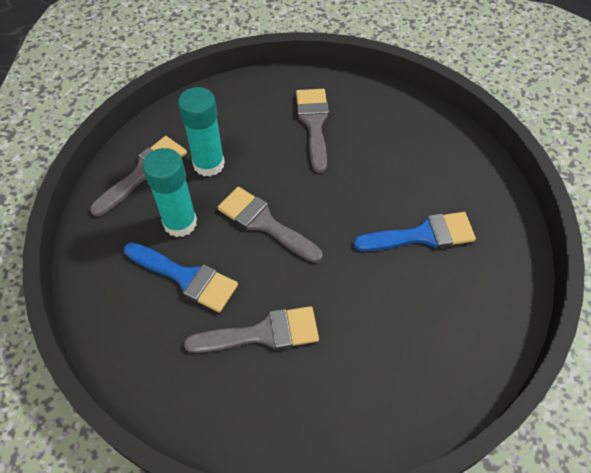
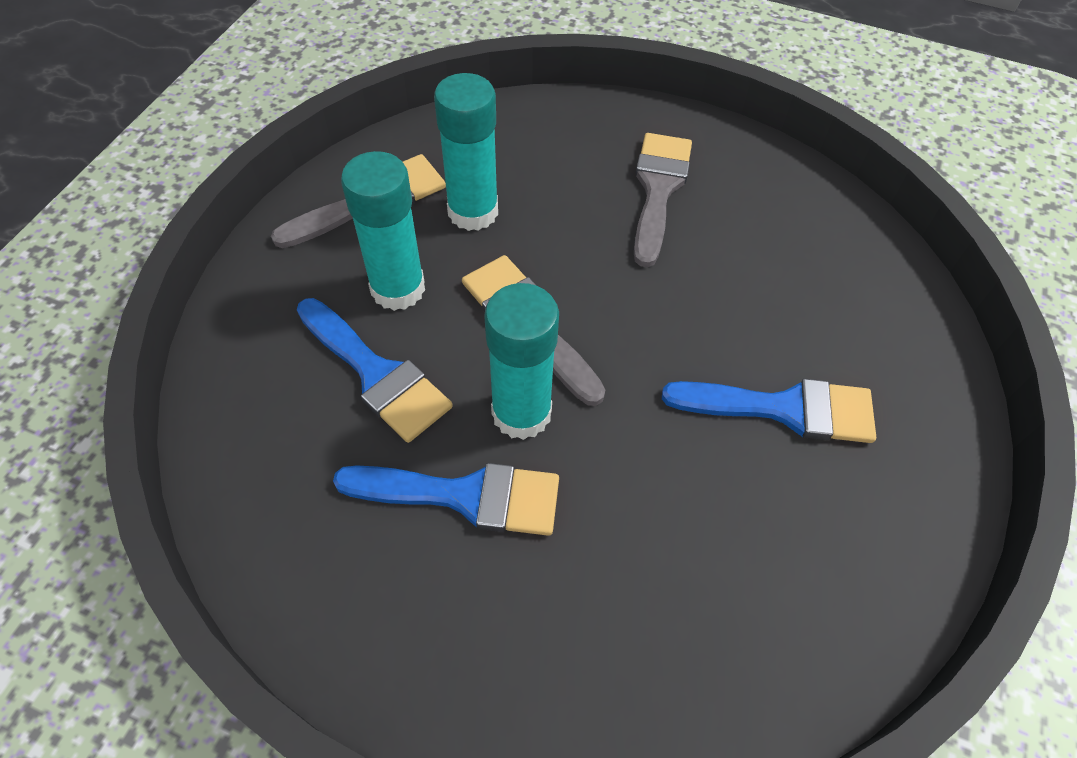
camera: 15 degrees right, 0 degrees up
(263, 333) = (465, 496): grey brush -> blue brush
(278, 277) = (521, 413): none -> turquoise glue stick

